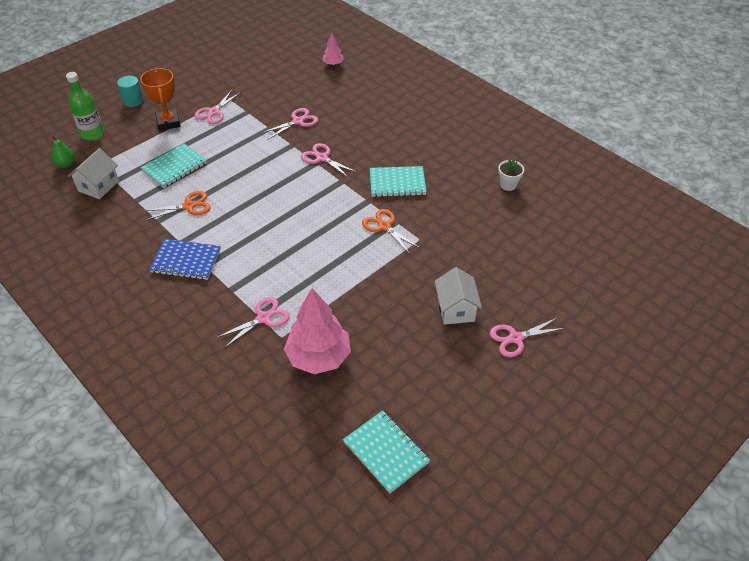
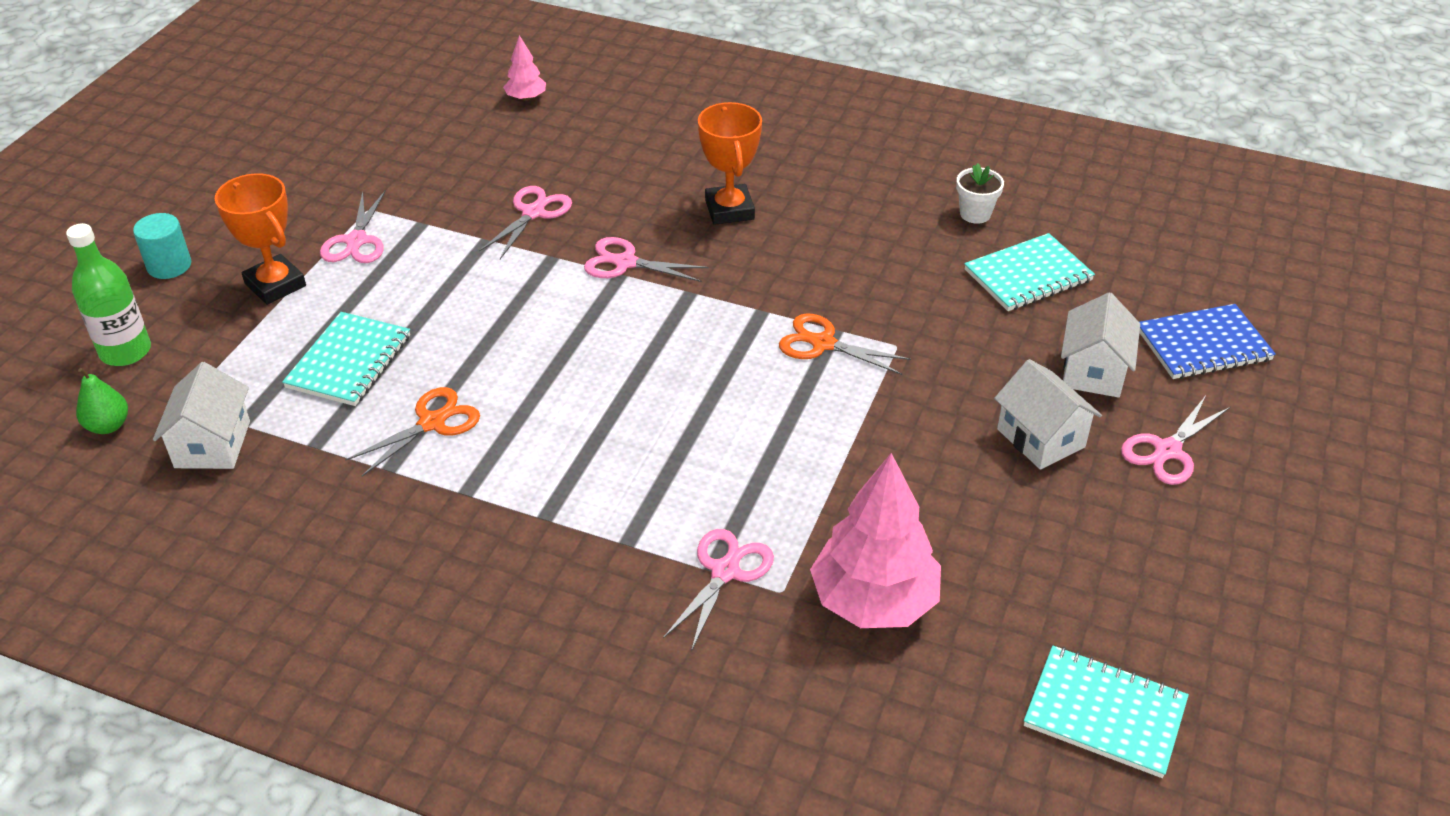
camera: 25 degrees left, 5 degrees down
(186, 261) = (500, 523): blue notebook -> blue notebook (1203, 345)
(388, 146) = (729, 210): none -> orange trophy
(397, 183) = (791, 265): turquoise notebook -> turquoise notebook (1028, 275)
(508, 285) = (1093, 371): none -> white house

